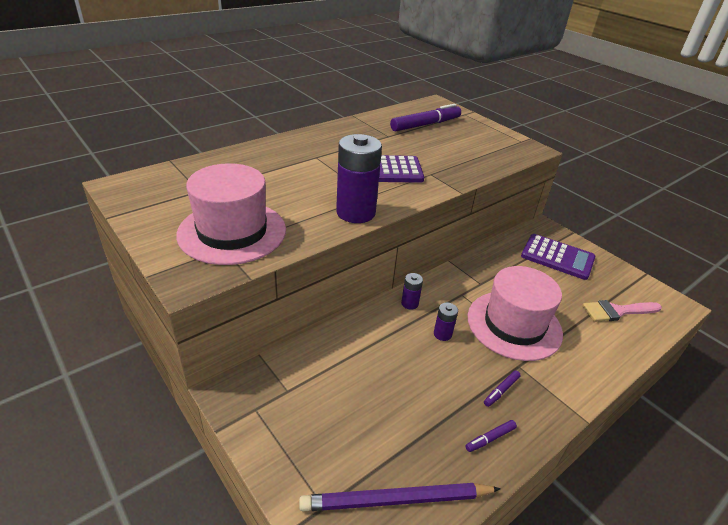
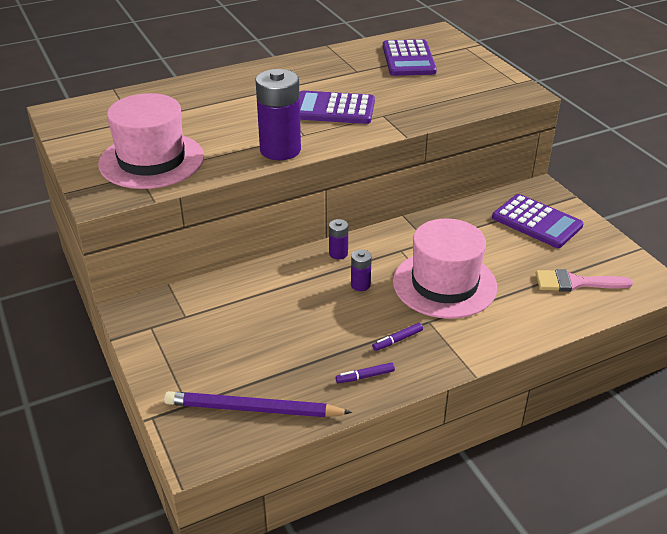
camera: 15 degrees right, 0 degrees up
(425, 124) = (408, 59): purple marker -> purple calculator

